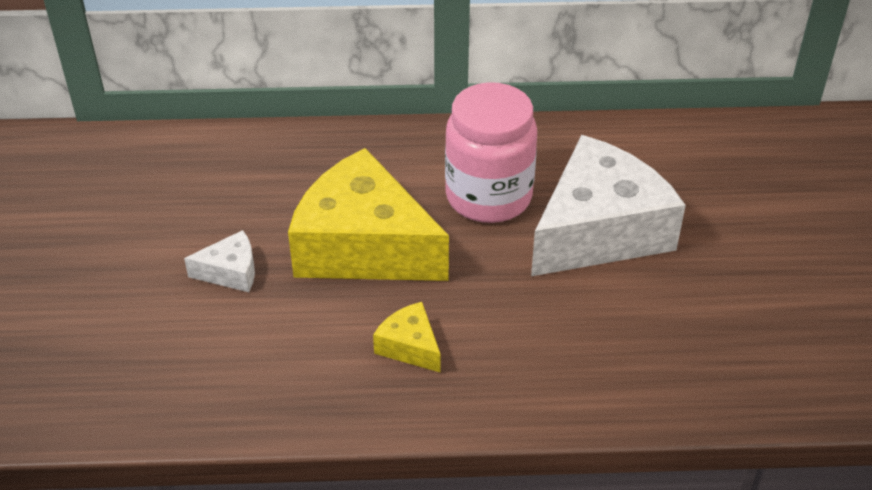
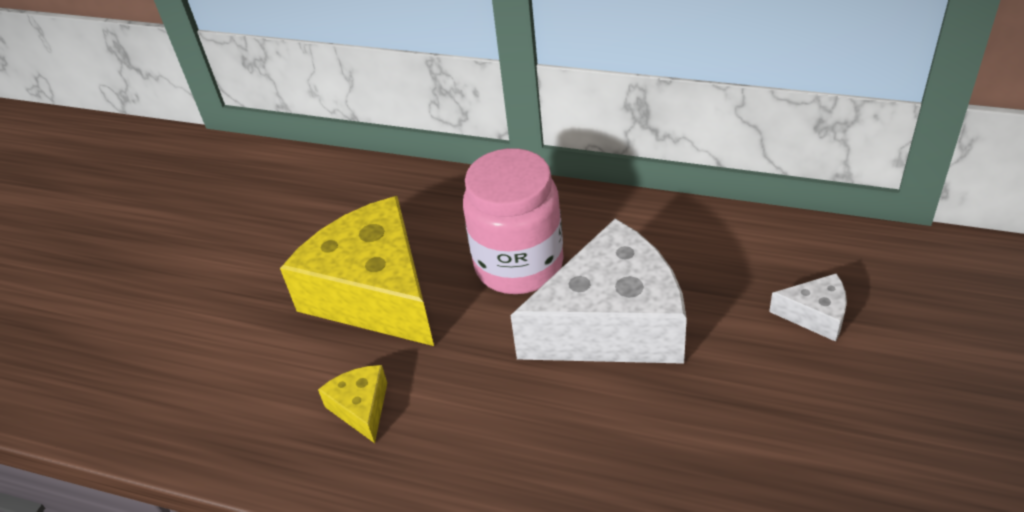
camera: 25 degrees right, 0 degrees up
(230, 272) = (247, 294): white cheese -> white cheese (815, 315)

